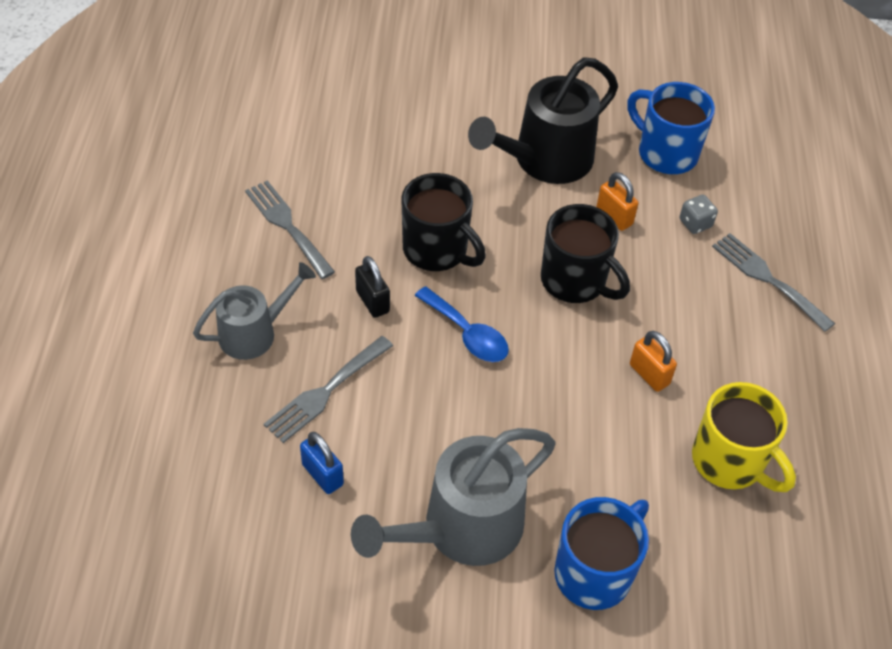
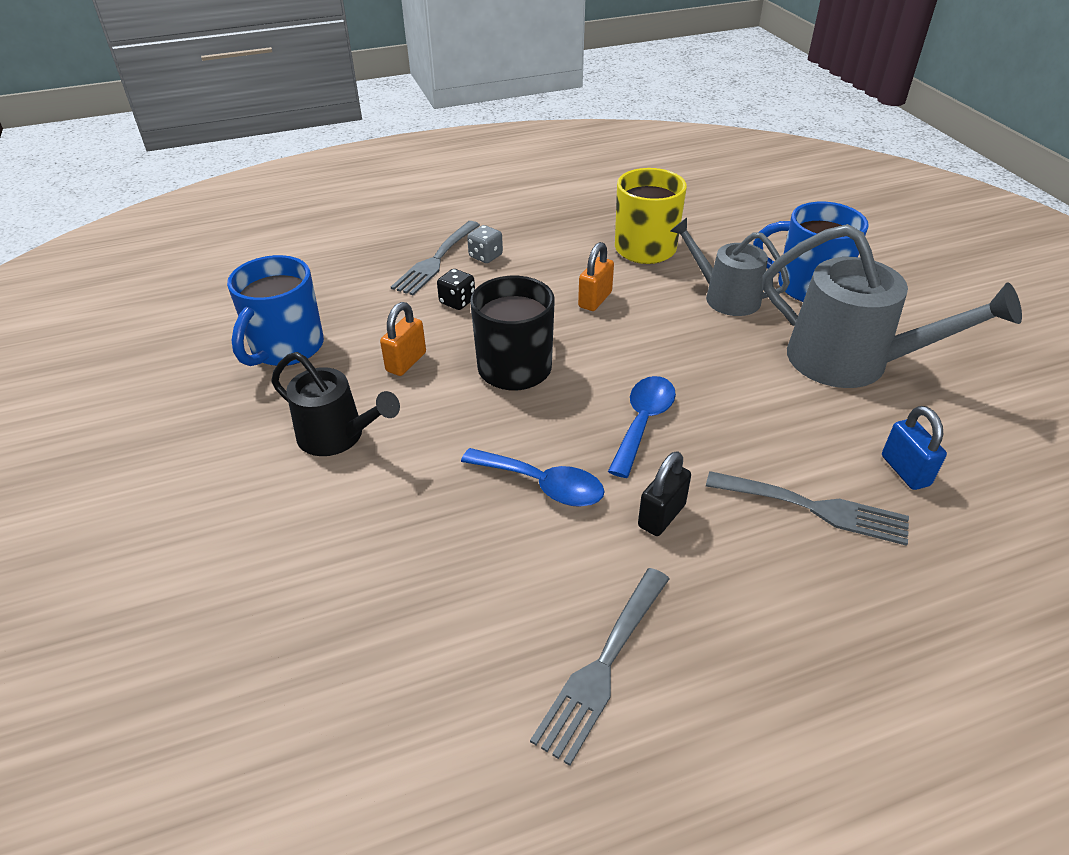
camera: 110 degrees left, 10 degrees down
(255, 332) = (802, 616): grey watering can -> grey watering can (724, 296)
(322, 474) = (905, 471): blue padlock -> blue padlock turned 45 degrees counterclockwise
(437, 250) = (542, 485): black mug -> blue spoon
(544, 160) = (338, 436): black watering can -> black watering can, size x0.62
(688, 273) = (457, 302): none -> black dice
(695, 223) = (386, 310): grey dice -> grey dice (485, 256)

